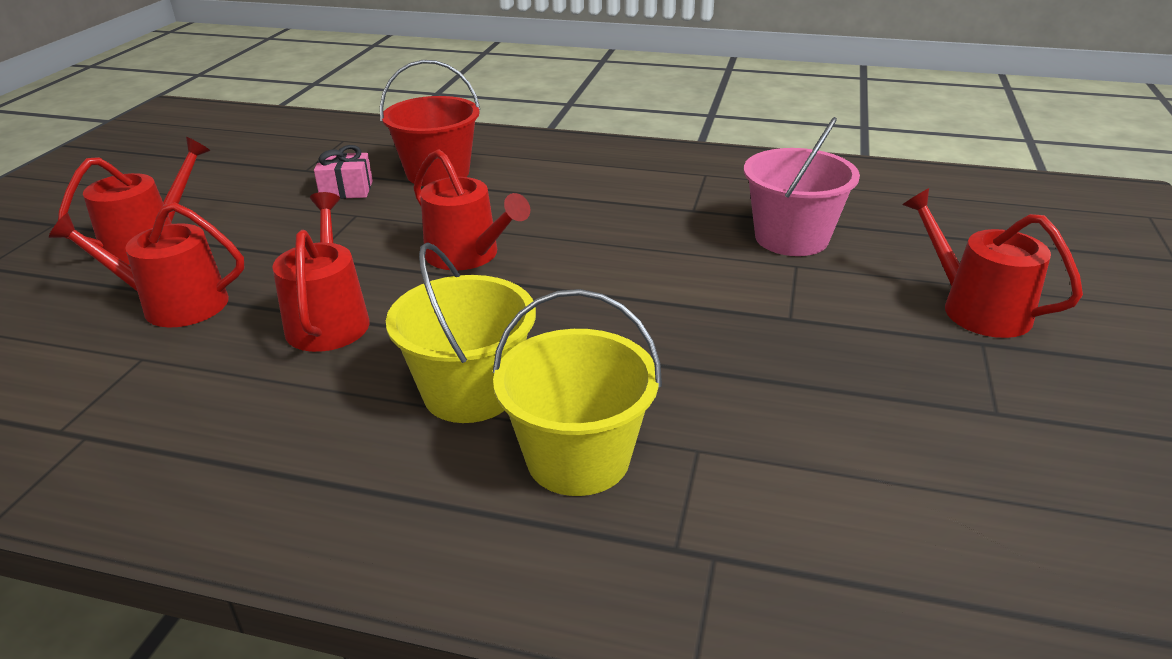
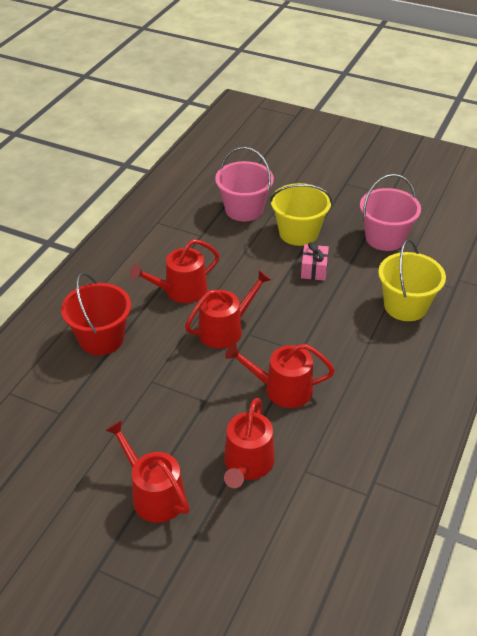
camera: 80 degrees left, 10 degrees up
(346, 190) = (109, 387): pink gift -> pink gift (314, 269)
(470, 392) = (356, 335): yellow bucket -> yellow bucket (298, 233)
(813, 414) = (385, 238): none -> pink bucket
(976, 308) = (320, 176): red watering can -> red watering can (181, 291)

